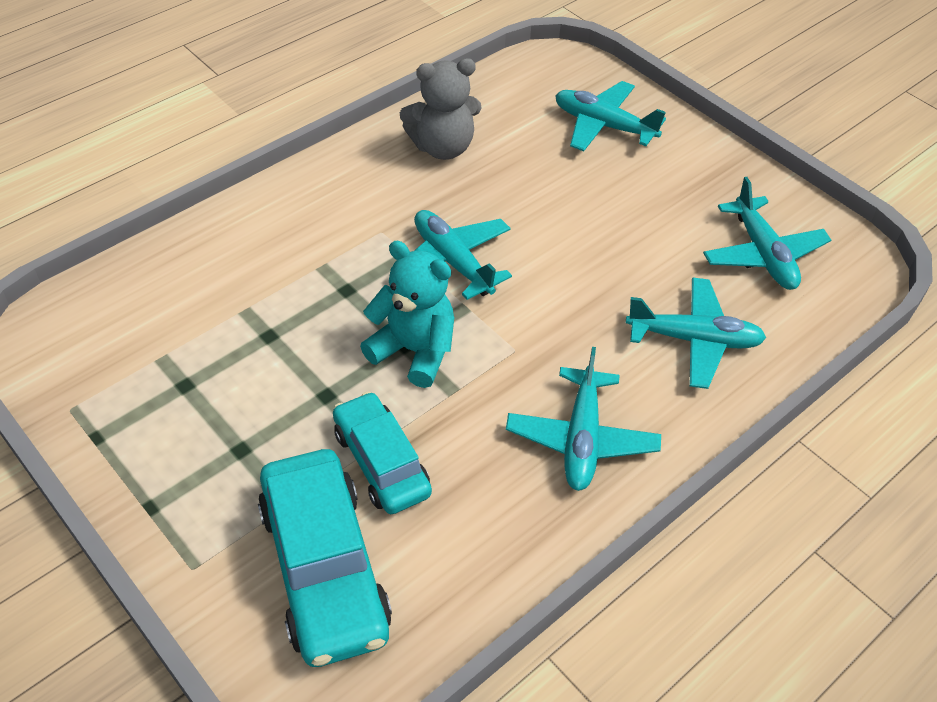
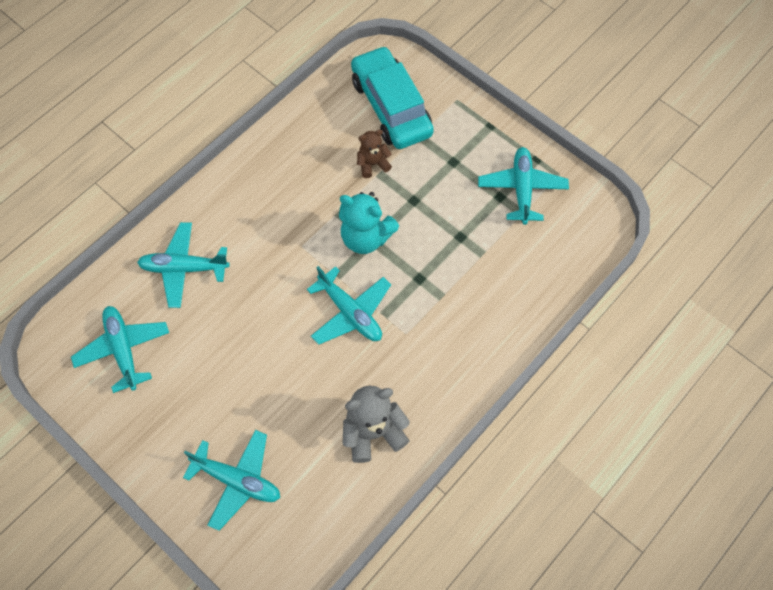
camera: 175 degrees right, 15 degrees up
(381, 462) = (372, 164): turquoise car -> brown teddy bear
(581, 438) = (259, 191): turquoise plane -> turquoise plane (522, 189)

